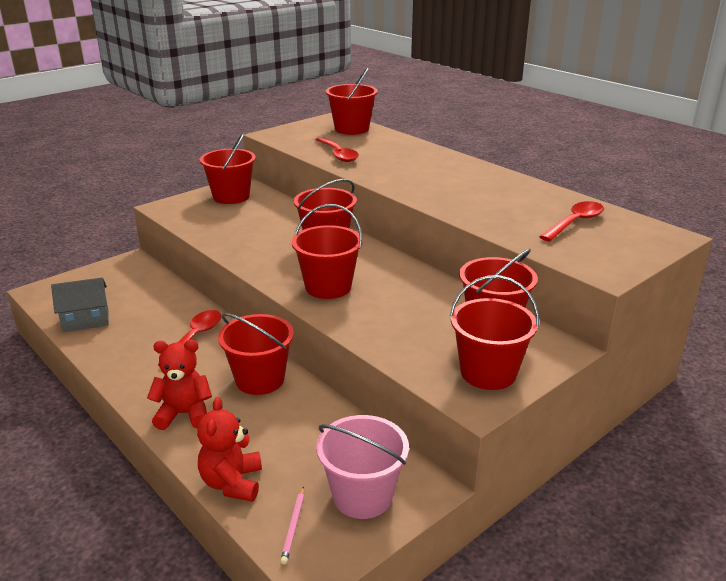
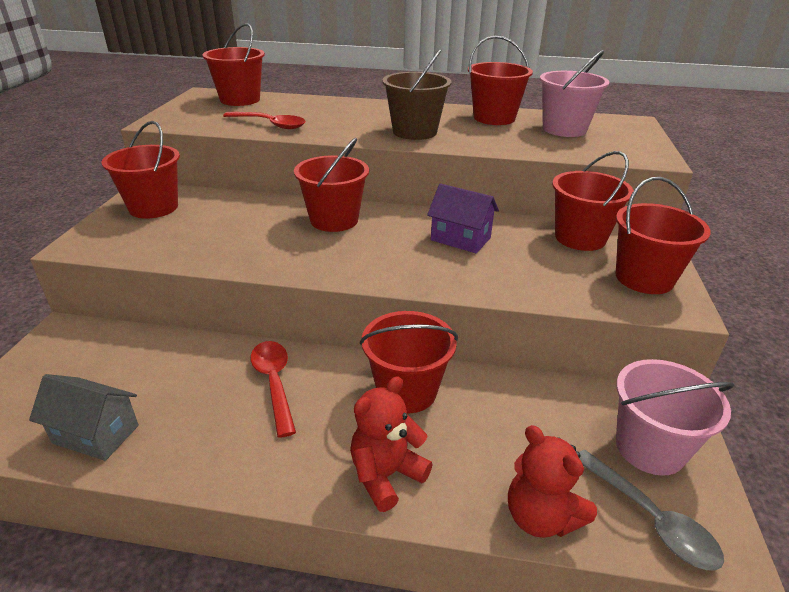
camera: 40 degrees left, 5 degrees up
(86, 320) = (96, 434): grey house -> grey house turned 75 degrees clockwise
(294, 526) = (651, 519): pink pencil -> grey spoon
(328, 287) = (405, 261): red bucket -> red bucket (494, 118)
(393, 288) = (460, 239): none -> purple house
(433, 188) = (414, 132): none -> brown bucket
(575, 222) = (564, 129): red spoon -> pink bucket

